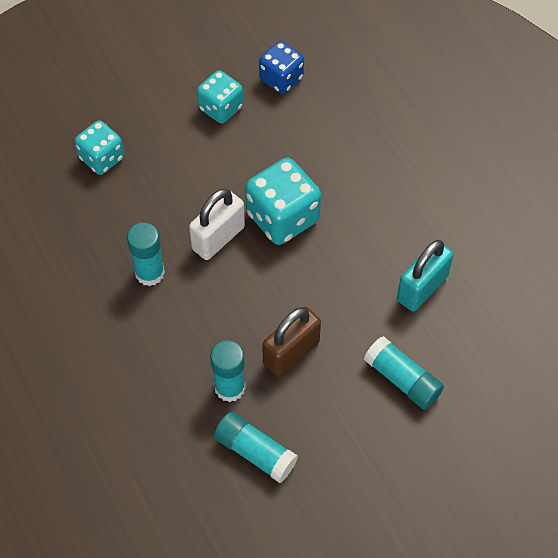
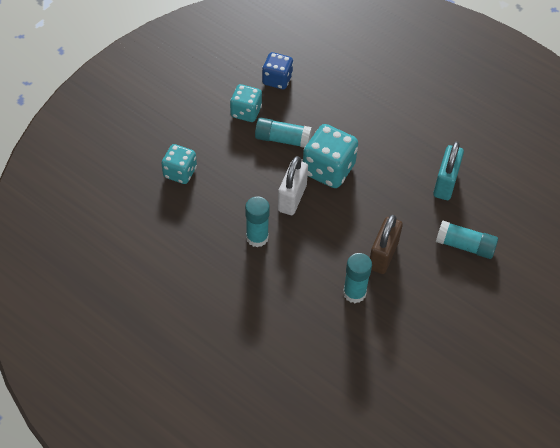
camera: 25 degrees left, 5 degrees down
(255, 452) = (395, 328): turquoise glue stick -> turquoise glue stick (283, 139)

